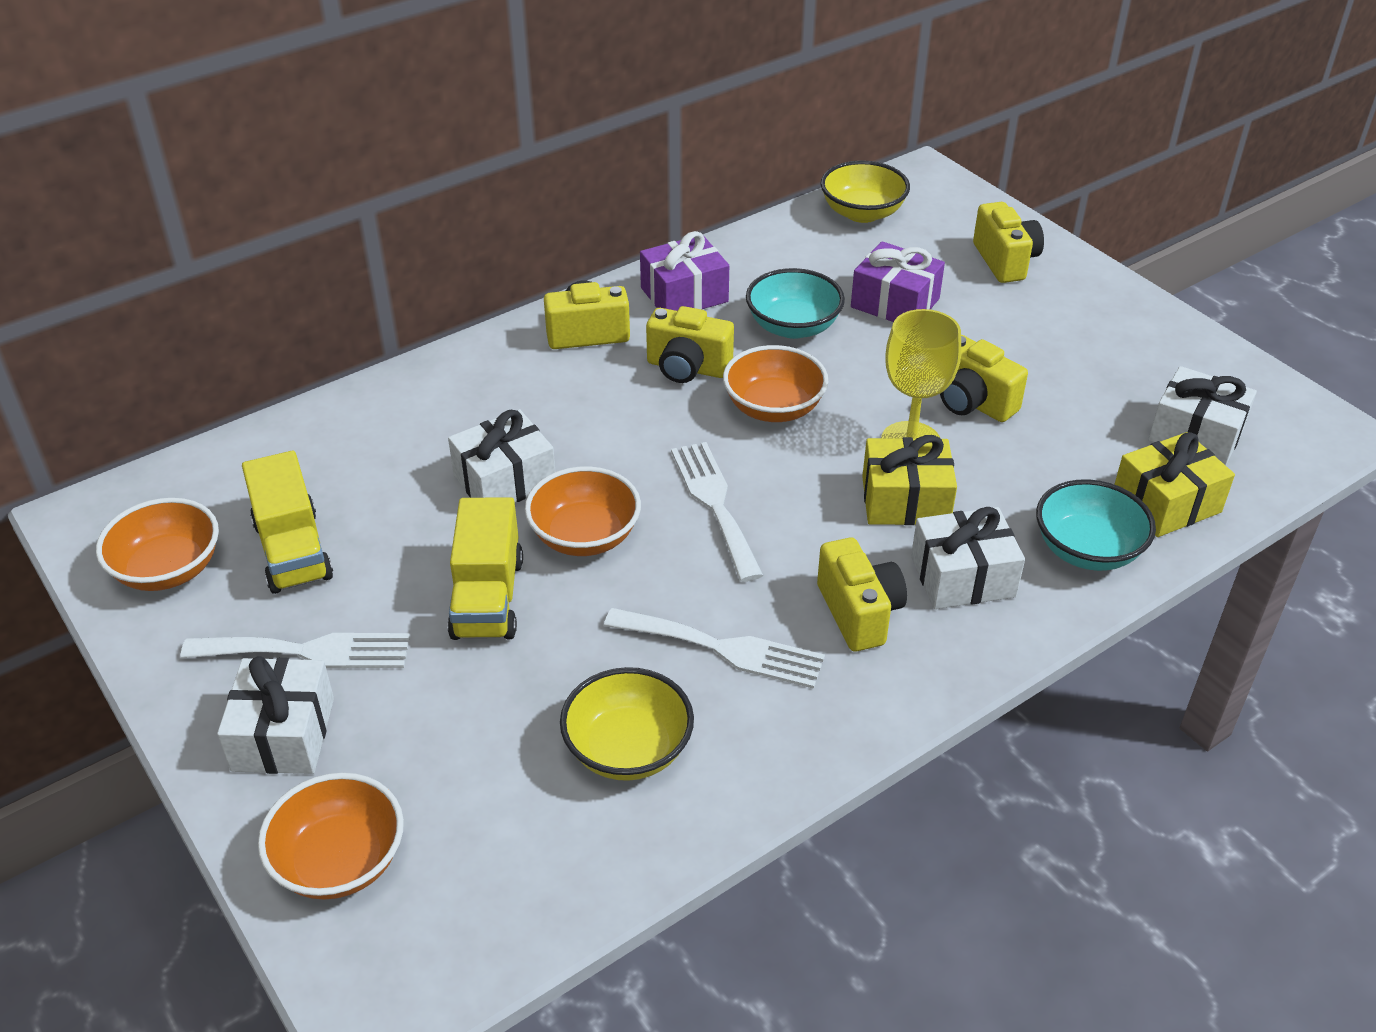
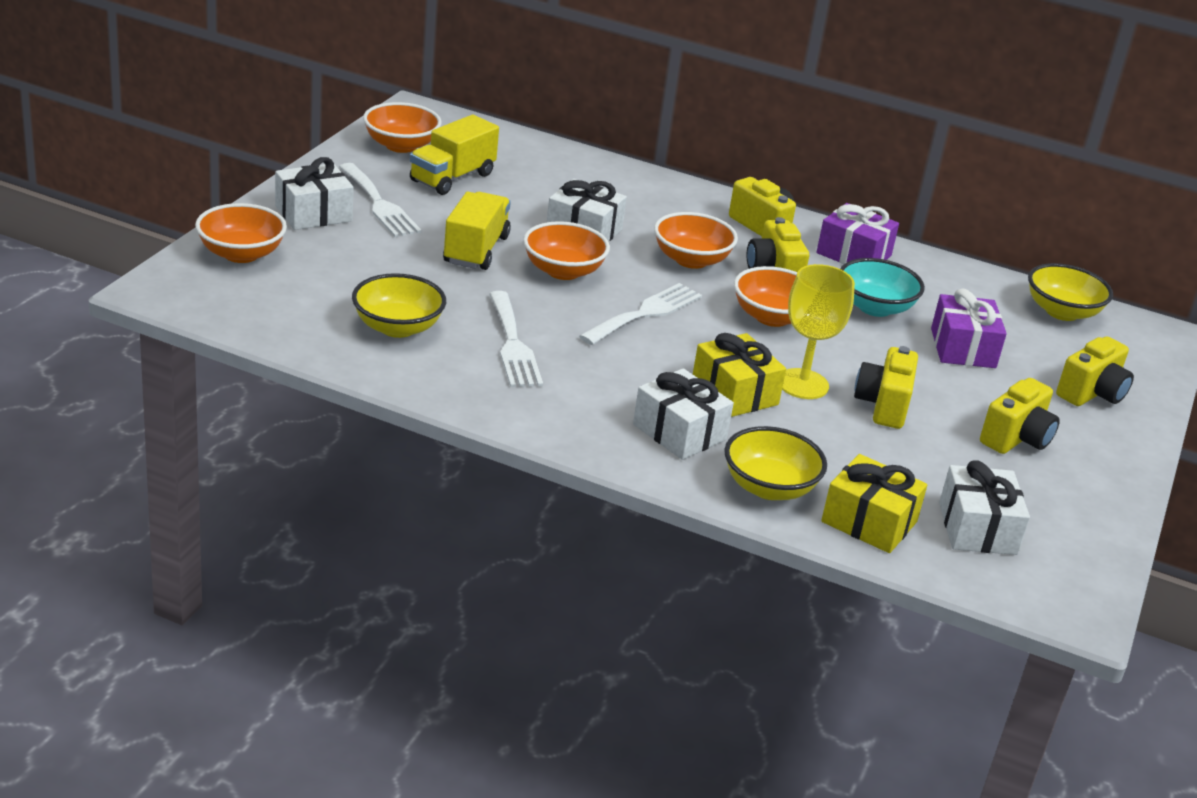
camera: 55 degrees right, 10 degrees down
(487, 598) = (476, 250): yellow truck -> yellow truck turned 135 degrees clockwise
(624, 419) = (691, 260): none -> orange bowl
(859, 613) = (598, 393): yellow camera -> yellow camera (1016, 438)
(1087, 550) = (769, 487): turquoise bowl -> yellow bowl

